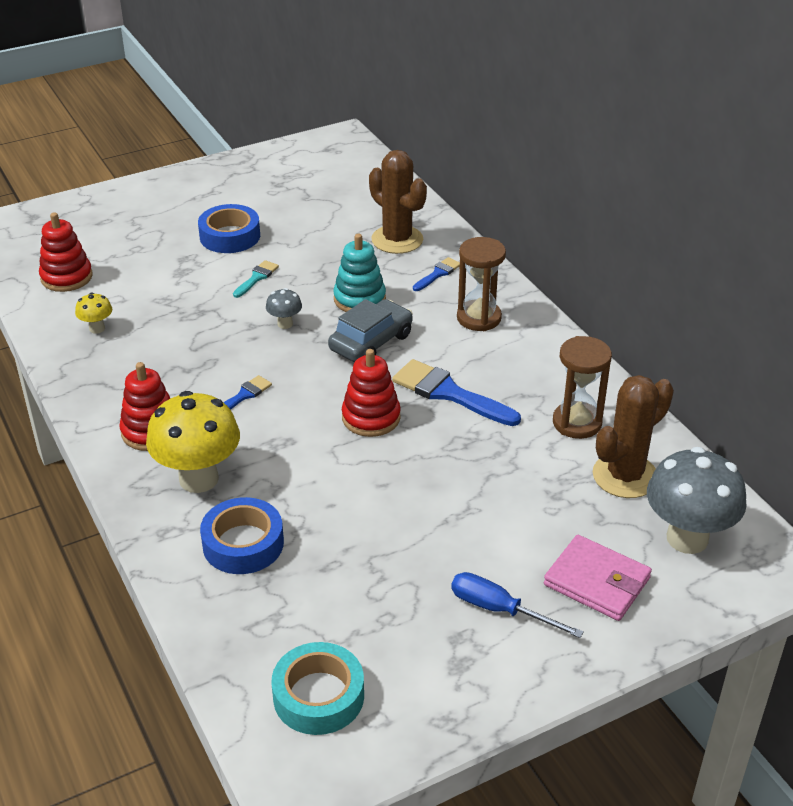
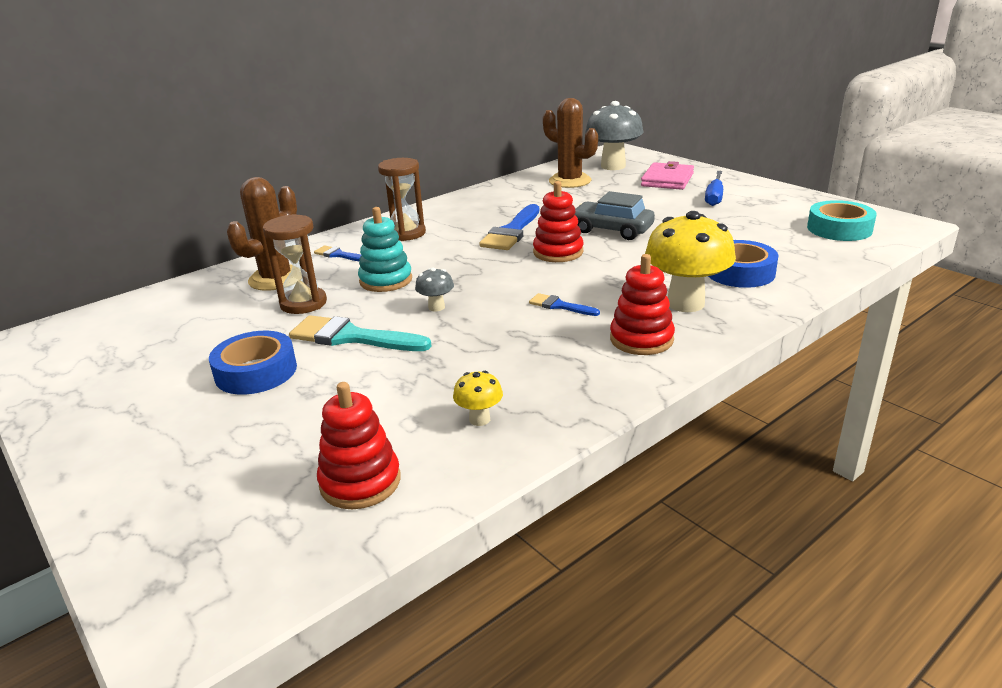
camera: 100 degrees left, 10 degrees down
(256, 278) = (351, 337): turquoise brush -> turquoise brush, size x1.90
(371, 342) = (454, 266): grey car -> grey car (612, 230)
(577, 423) = (524, 195): brown hourglass -> brown hourglass (303, 303)

